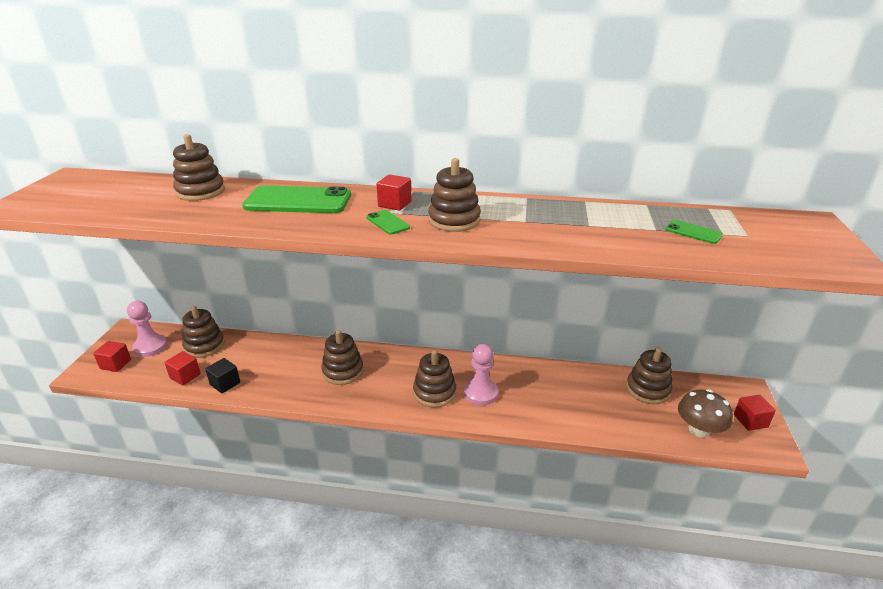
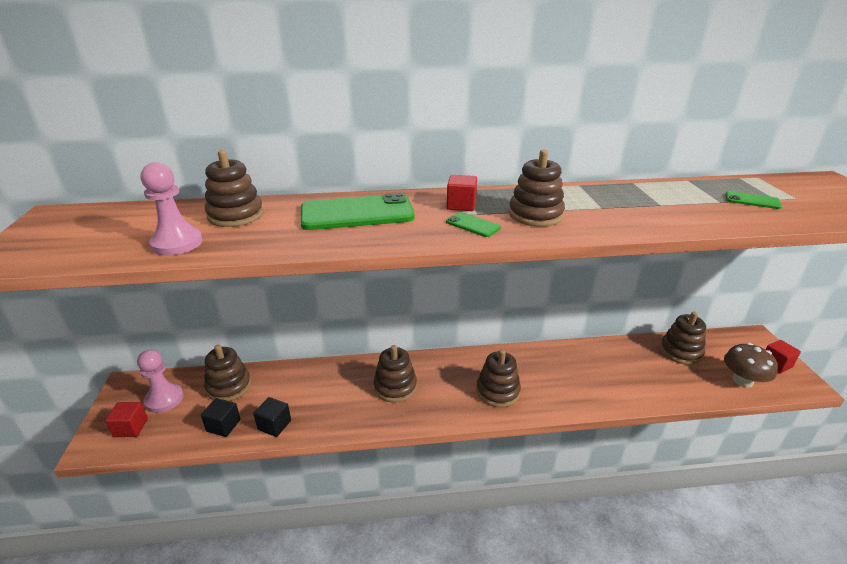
camera: 15 degrees left, 0 degrees up
(185, 376) = (223, 425): red cube -> black cube
(480, 393) = (541, 383): pink pawn -> pink pawn (177, 243)

